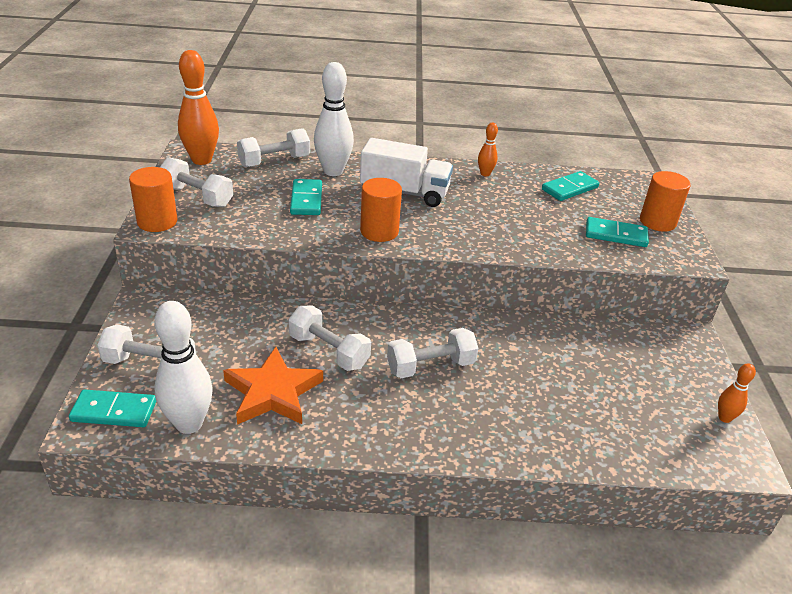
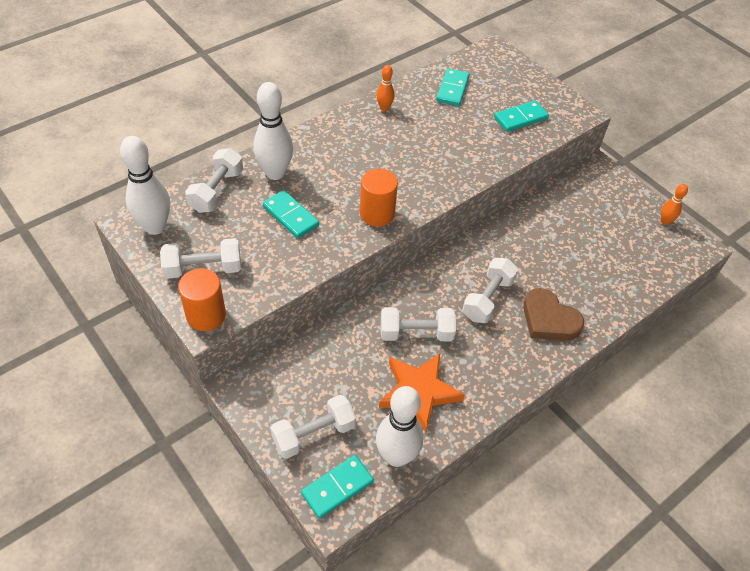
camera: 40 degrees left, 15 degrees up
(202, 160) = (155, 227): orange bowling pin -> white bowling pin
(404, 192) = (351, 163): white truck -> none
(473, 418) = (549, 319): none -> brown heart
(657, 222) = (532, 90): orange cylinder -> none

